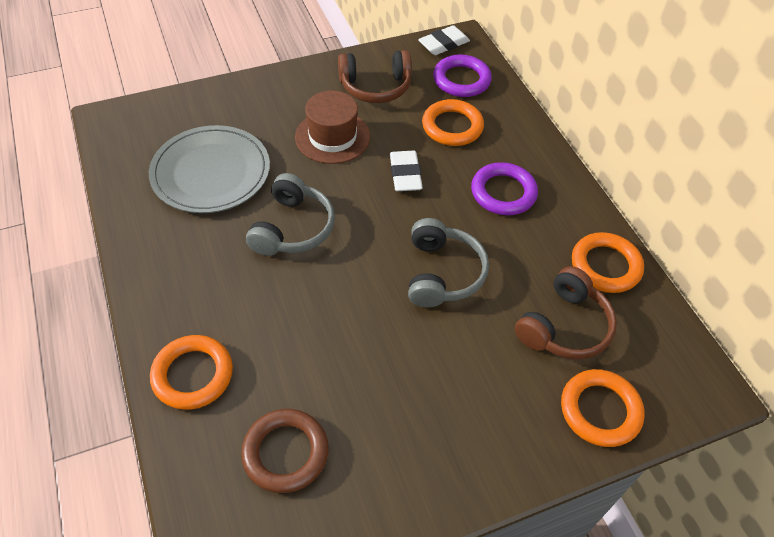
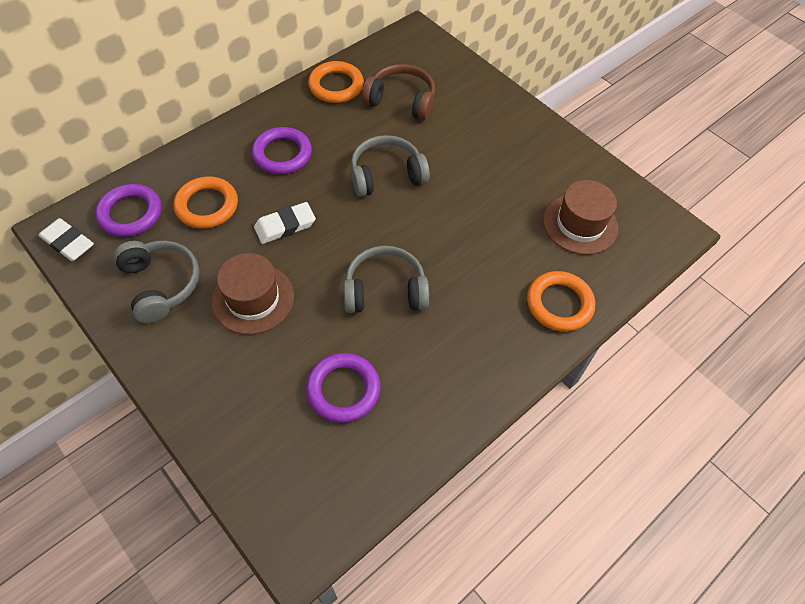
camera: 110 degrees left, 5 degrees up
(211, 172) = (343, 390): grey plate -> purple ring
(285, 453) = (580, 224): brown ring -> brown hat
(375, 87) = (161, 284): brown headphones -> grey headphones
(600, 410) = (457, 77): orange ring -> none

